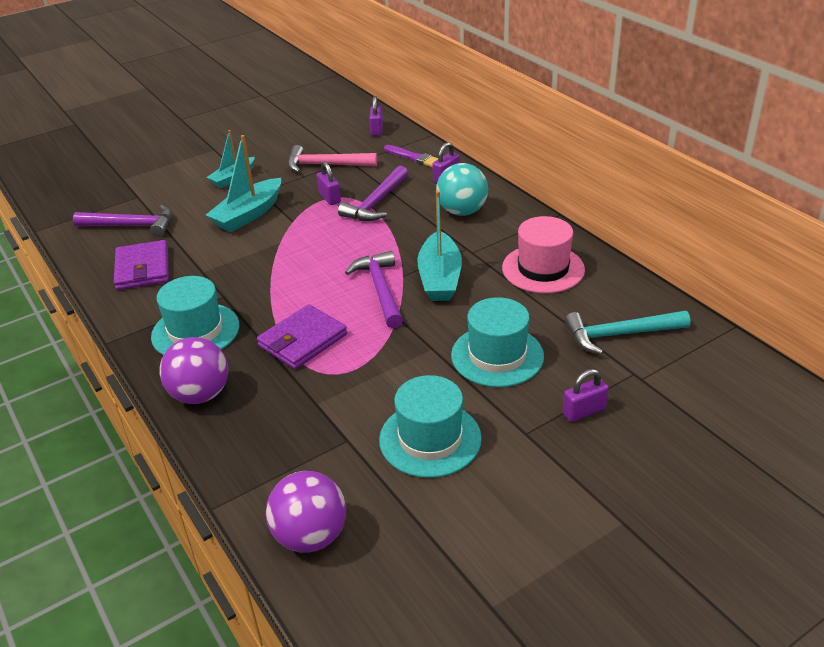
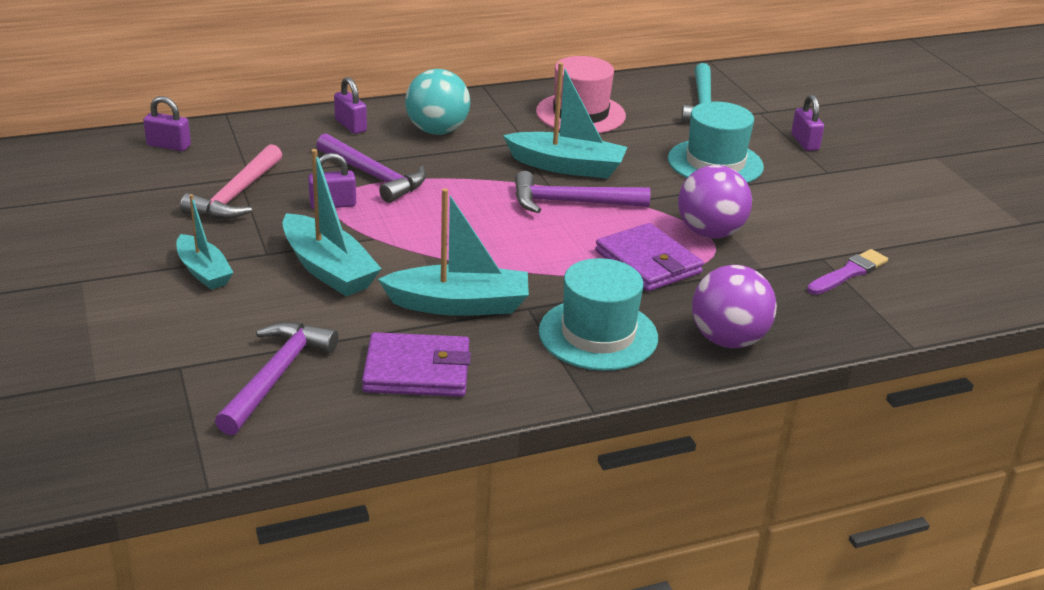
camera: 80 degrees left, 5 degrees down
(219, 268) = (459, 305): none -> turquoise boat
(310, 536) = (951, 293): purple ball -> purple ball (710, 233)
(414, 158) = (278, 135): purple brush -> purple brush (848, 273)
(430, 439) = (828, 216): turquoise hat -> none

